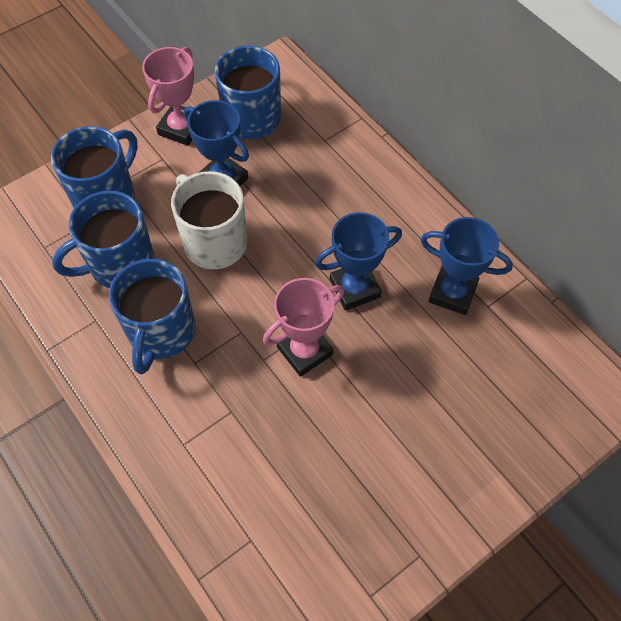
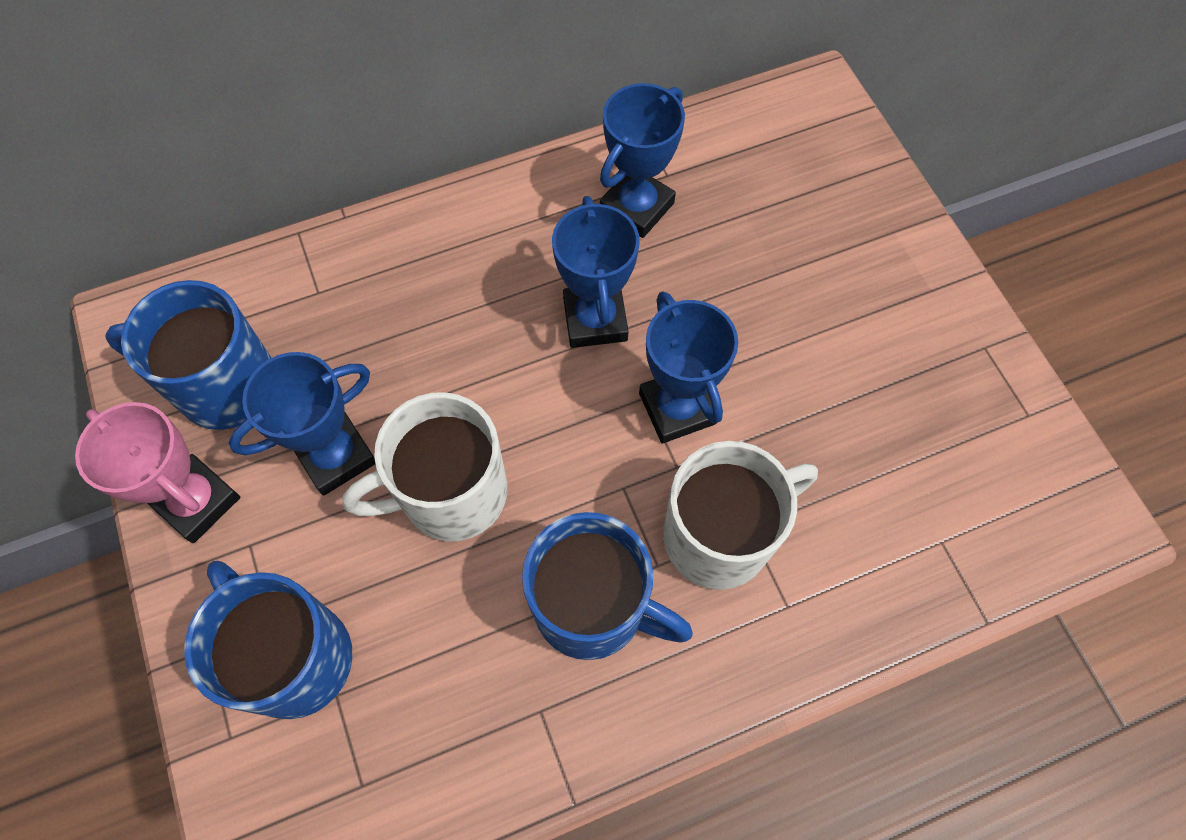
camera: 75 degrees left, 5 degrees up
(120, 264) = (443, 653): blue mug -> none
(222, 394) = (720, 535): none -> white mug
(304, 351) = (677, 408): pink trophy -> blue trophy

